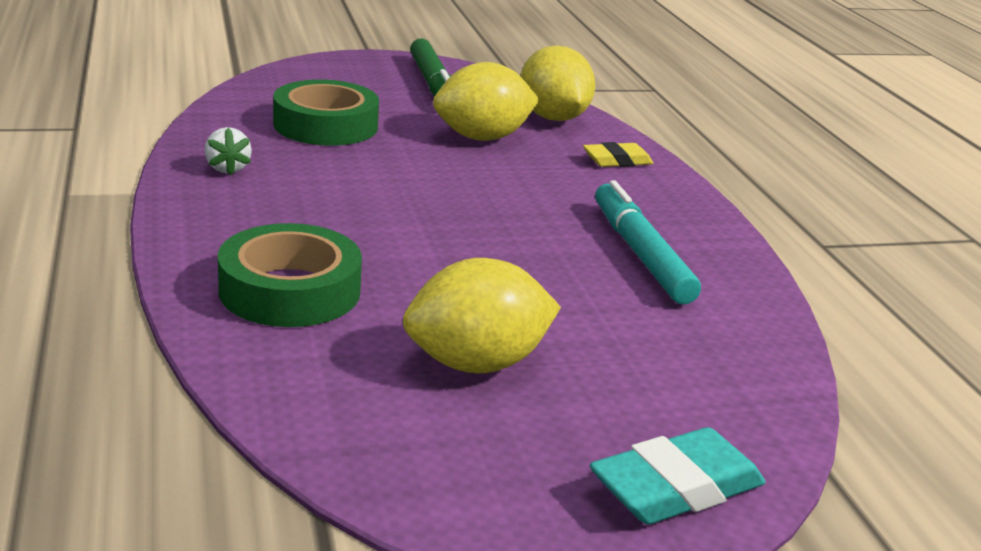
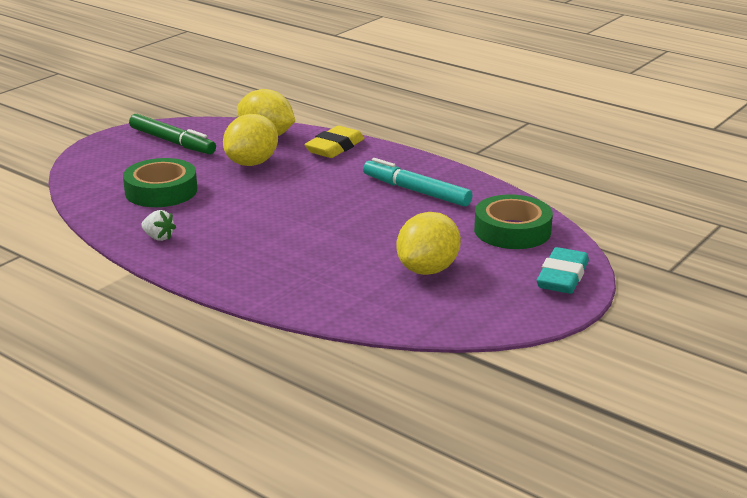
camera: 35 degrees left, 0 degrees up
(290, 290) = (302, 278): green tape -> green tape (512, 231)
(617, 161) = (335, 148): yellow eraser -> yellow eraser, size x1.58

